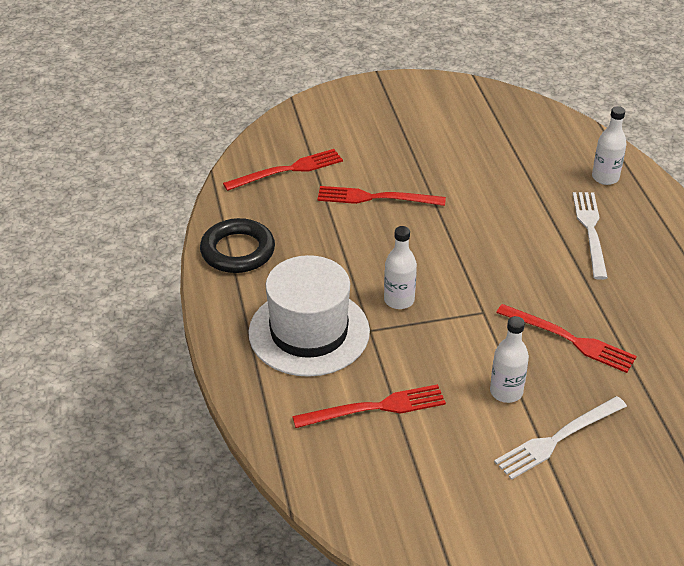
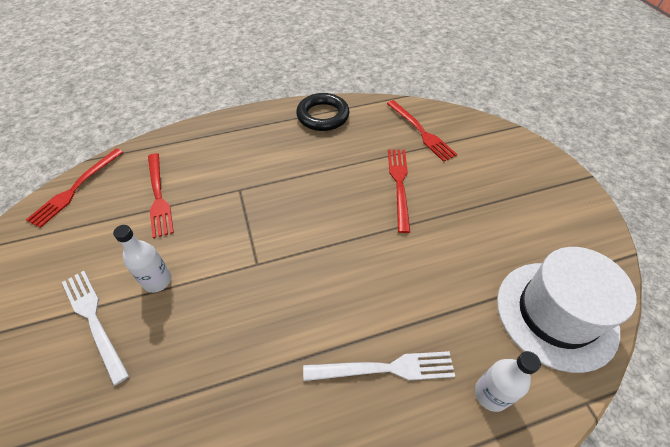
camera: 85 degrees right, 10 degrees up
(309, 332) = (239, 157): white hat -> white hat (556, 314)
(399, 300) = (272, 205): white bottle -> none
(569, 339) = (215, 337): red fork -> red fork (76, 188)

